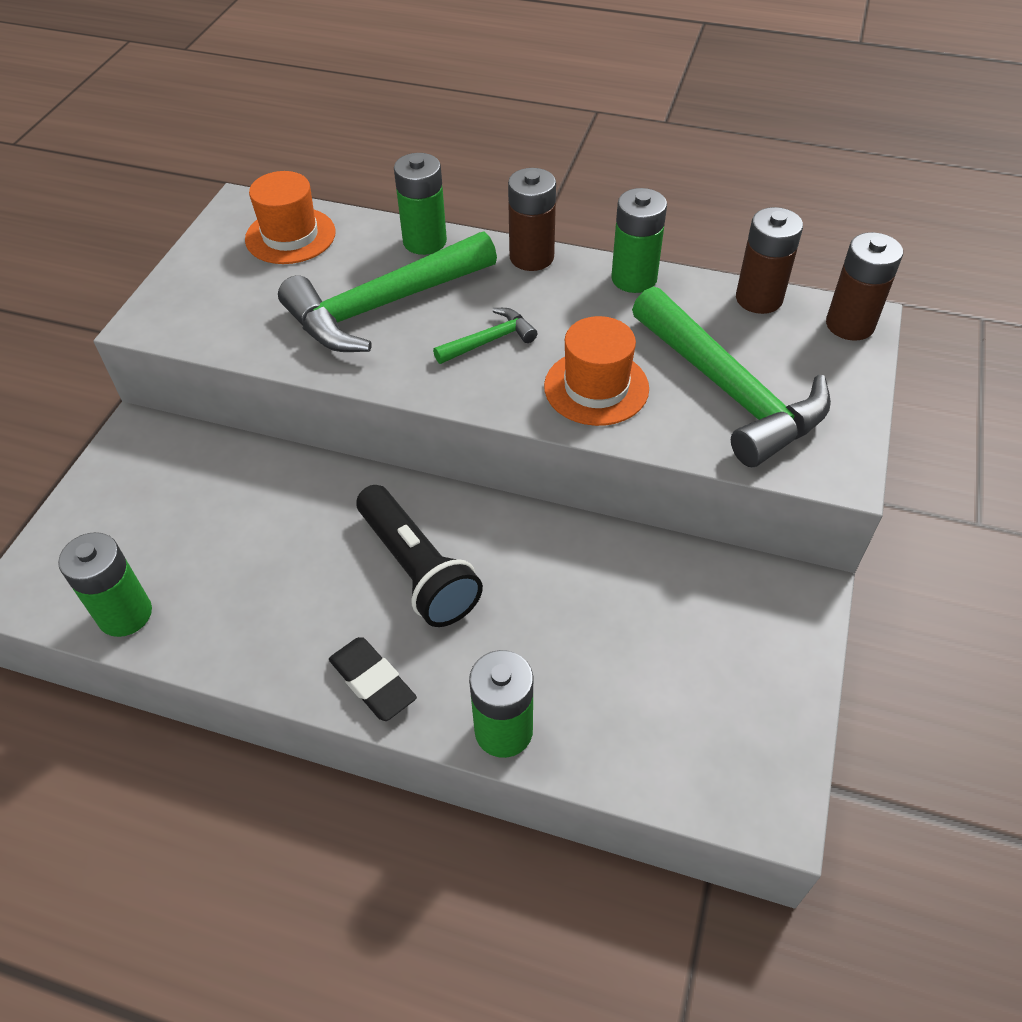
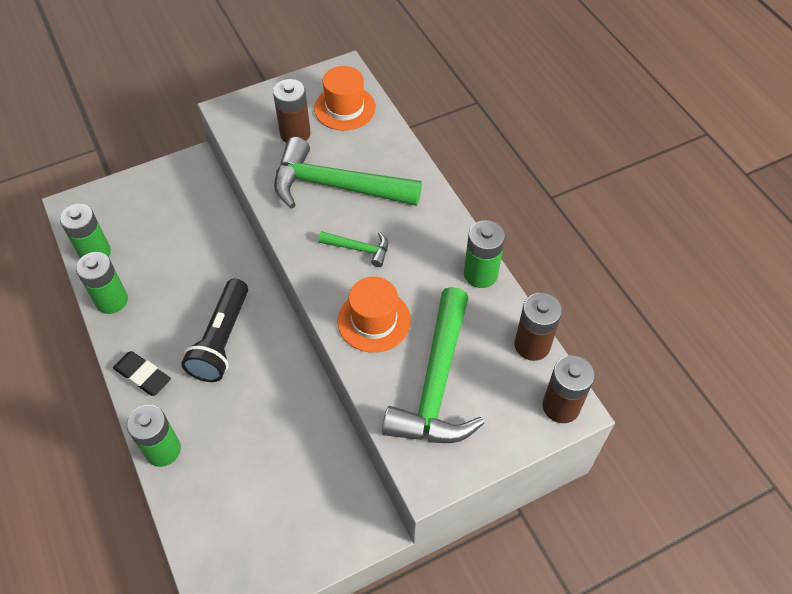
camera: 45 degrees right, 5 degrees up
(373, 682) = (143, 375): black eraser -> black eraser turned 60 degrees counterclockwise
(424, 241) = (403, 162): green battery -> green battery (111, 300)
(531, 257) = (444, 216): brown battery -> brown battery (295, 134)

